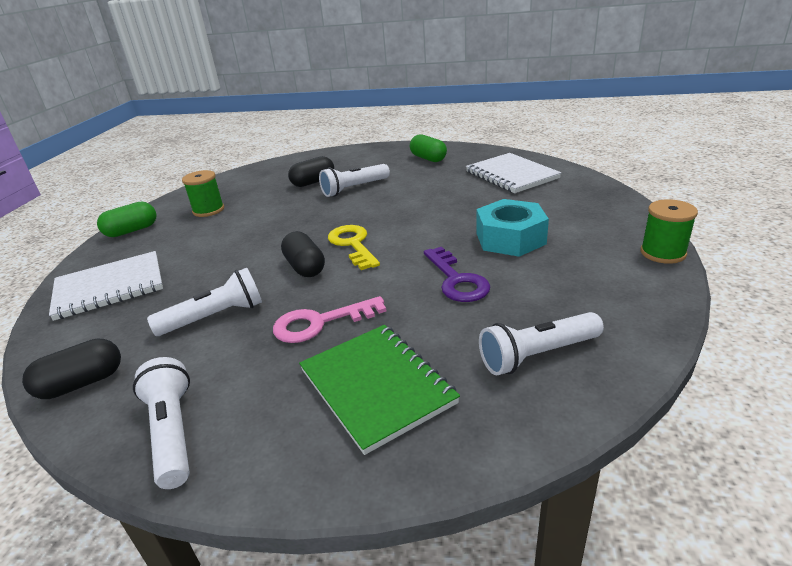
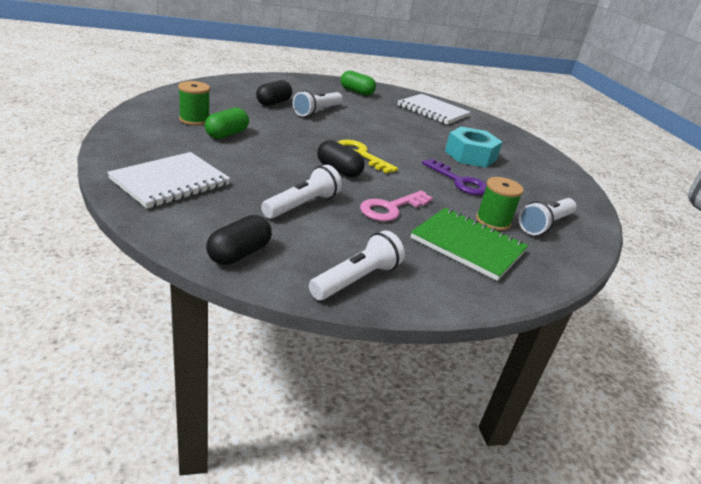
camera: 30 degrees left, 0 degrees up
(132, 231) = (130, 133): green capsule -> green capsule (227, 134)
(172, 432) = (356, 279): white flashlight -> white flashlight turned 90 degrees clockwise
(663, 253) = (566, 168): green spool -> green spool (493, 221)

